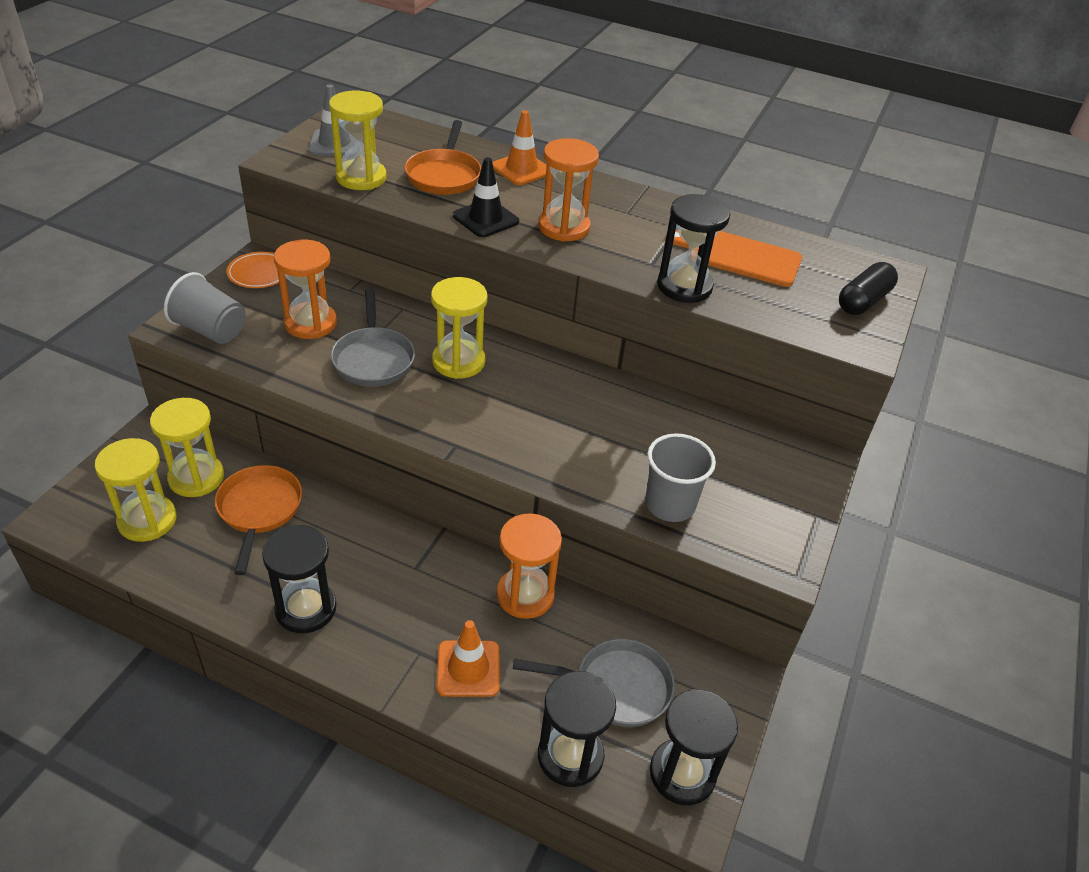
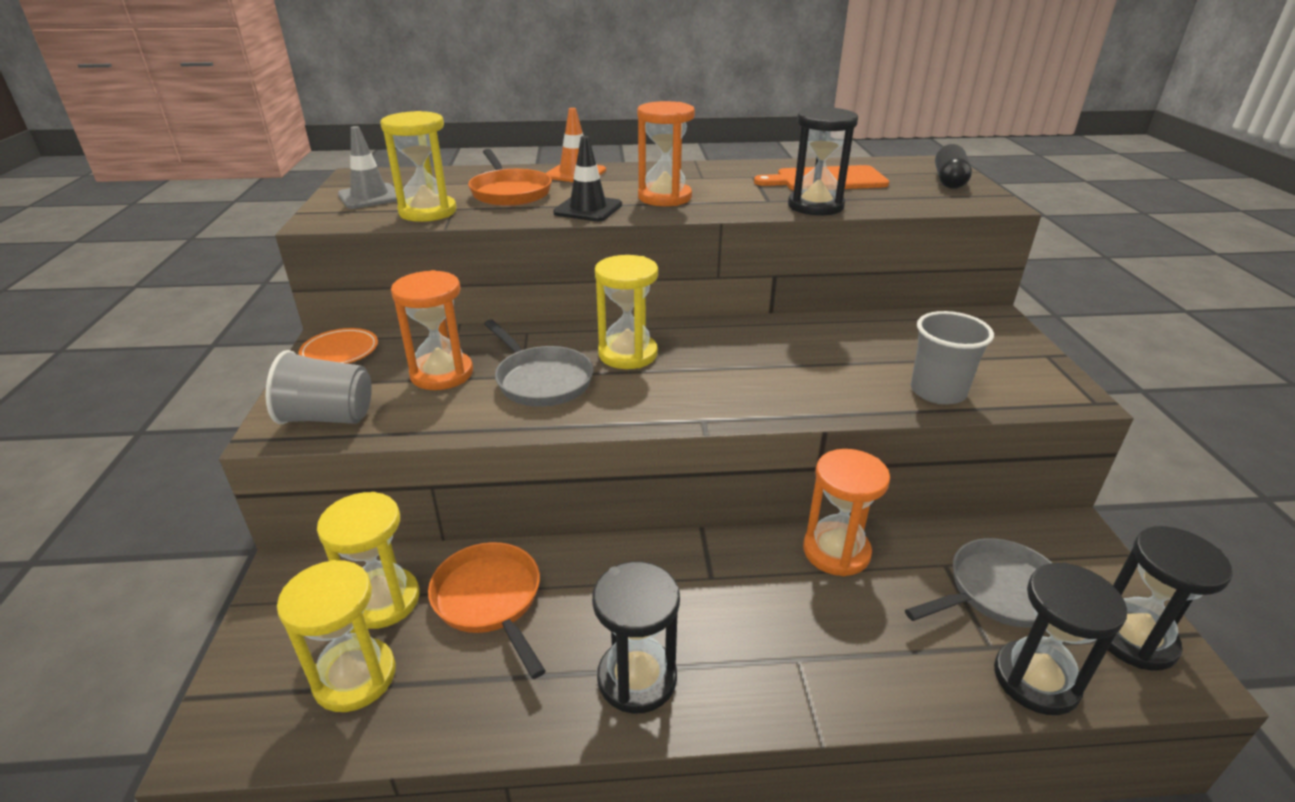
camera: 25 degrees left, 10 degrees down
(468, 668) = (859, 648): orange traffic cone -> none

